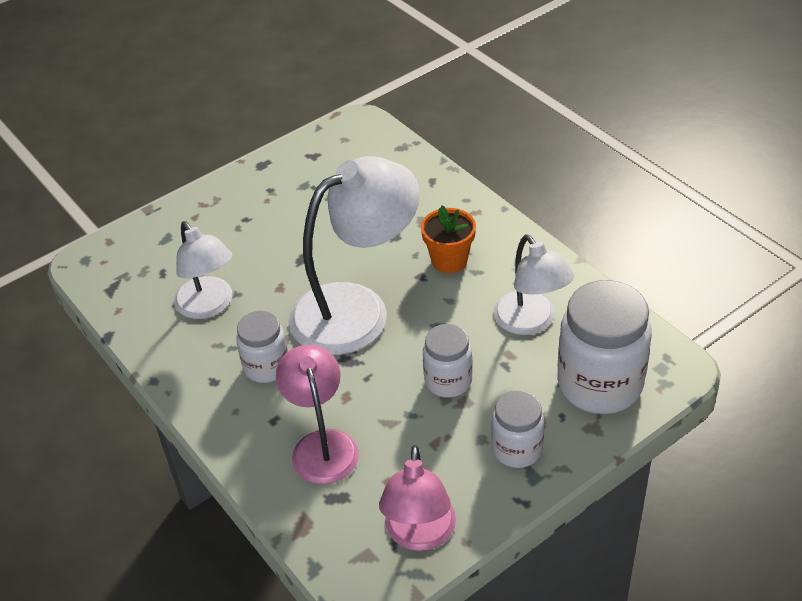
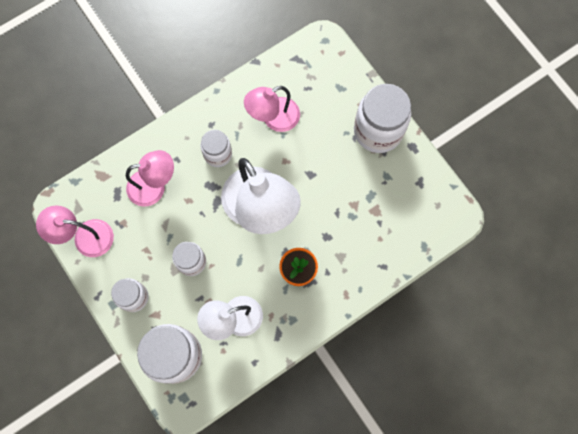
camera: 90 degrees right, 30 degrees up
(209, 306) = (273, 118): white lamp -> pink lamp
(237, 197) = (378, 131): none -> white jar

